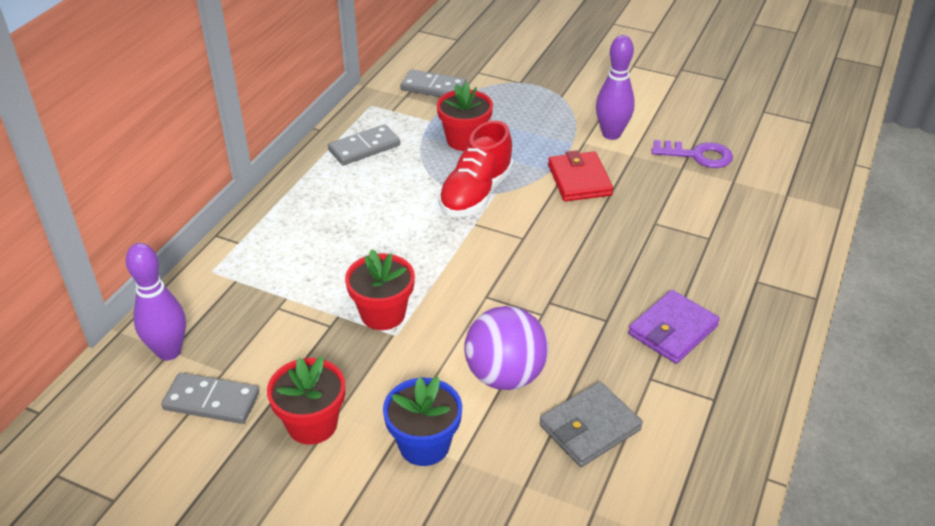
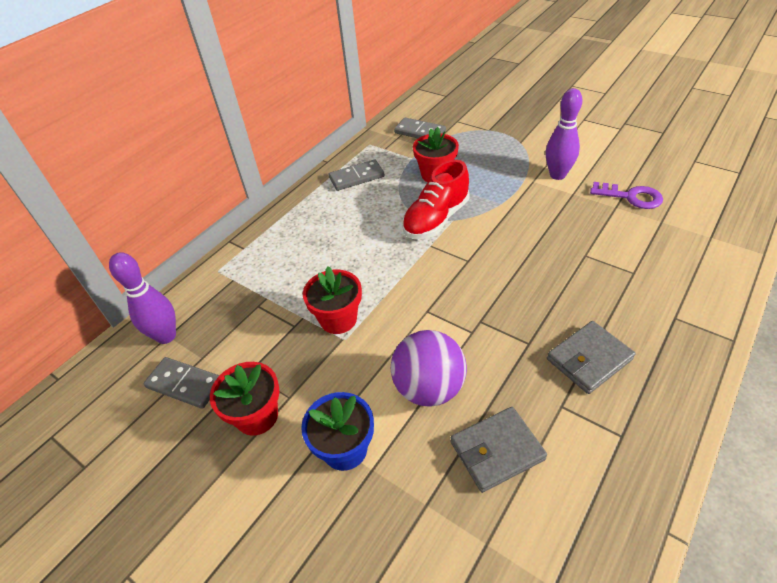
camera: 15 degrees right, 5 degrees up
(579, 180) = (524, 213): red wallet -> none
(672, 330) = (589, 359): purple wallet -> grey wallet

